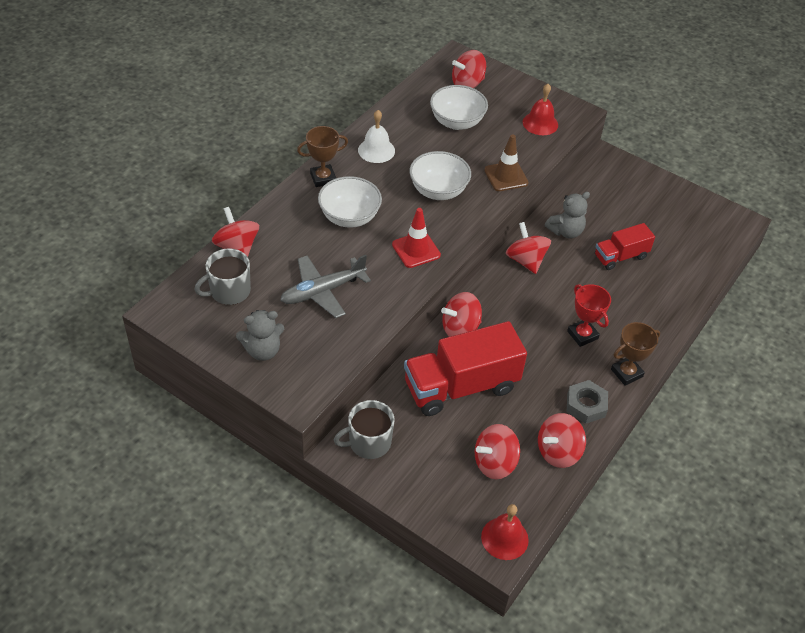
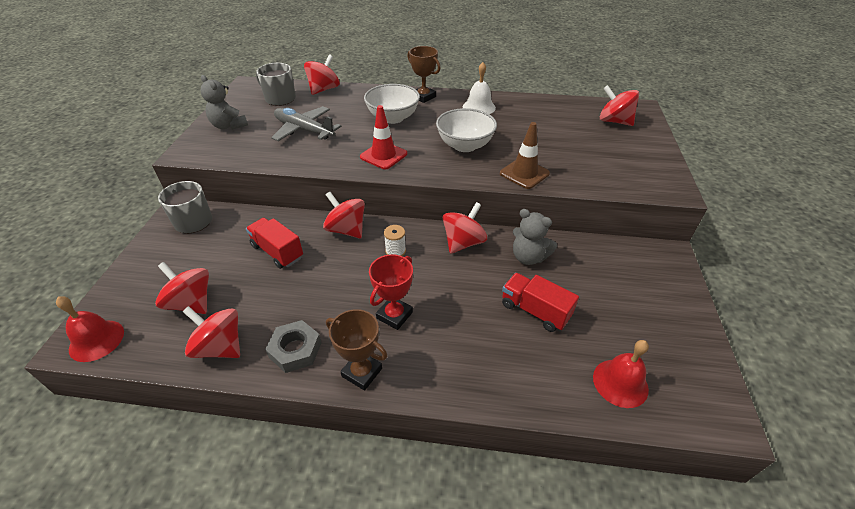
camera: 65 degrees right, 5 degrees down
(457, 122) = (559, 130): white bowl -> none
(461, 386) = (277, 252): red truck -> red truck, size x0.55
(510, 306) = (395, 251): none -> white spool
(540, 123) = (622, 171): red bell -> red bell (620, 383)

